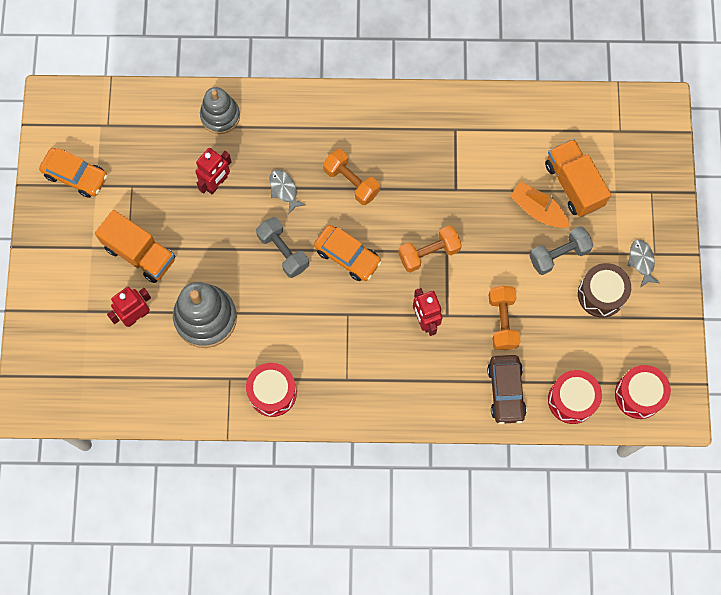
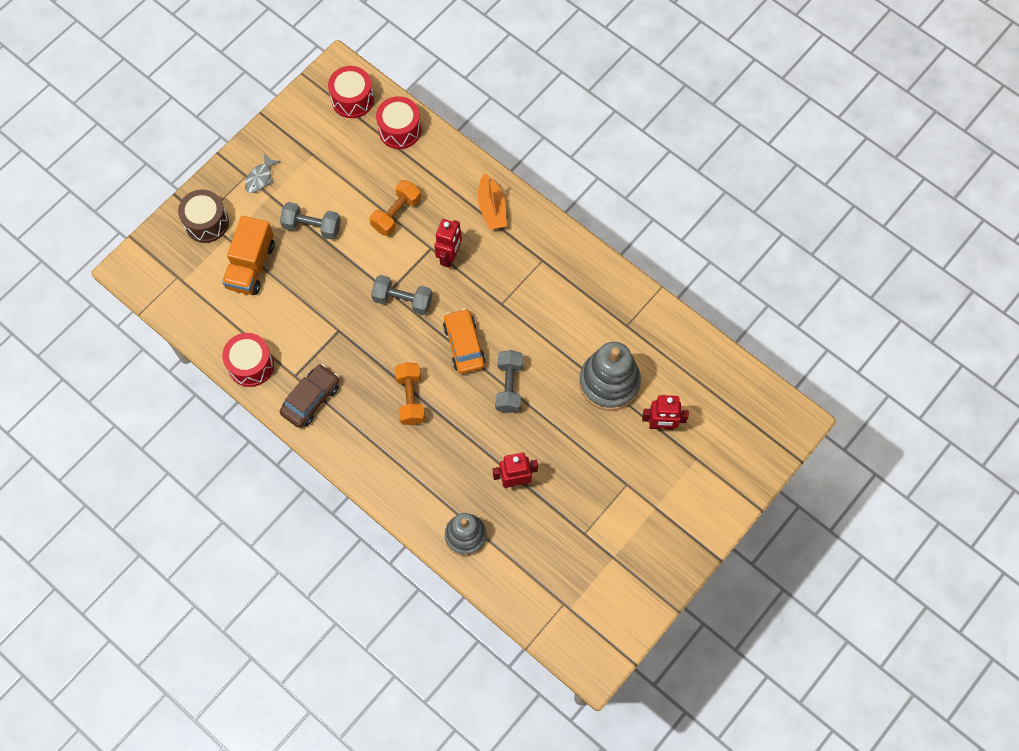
camera: 140 degrees left, 5 degrees down
(76, 175) = (623, 579): orange car -> none
(140, 253) = (621, 472): orange truck -> none
(272, 393) = (603, 291): red drum -> red drum (251, 365)
(284, 190) = (467, 433): grey fish -> none
(429, 253) = (403, 300): orange dumbbell -> grey dumbbell
(506, 391) = (438, 168): brown car -> brown car (311, 399)
(538, 210) = (295, 268): orange boat -> orange boat (492, 208)
(601, 294) = (311, 178): brown drum -> brown drum (206, 223)

